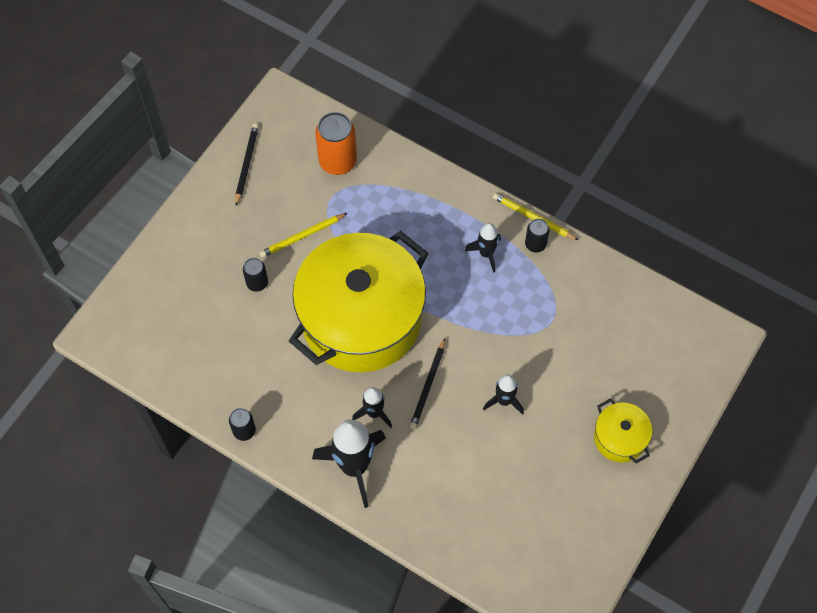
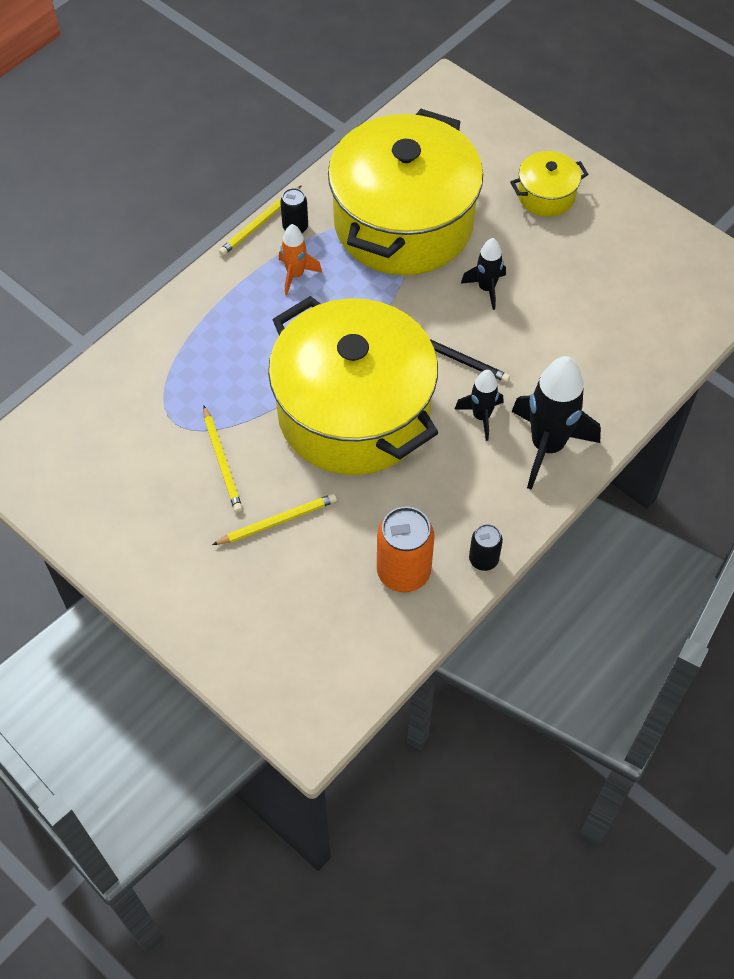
camera: 80 degrees left, 5 degrees down
(246, 164) = (93, 513): black pencil -> none
(257, 283) = (277, 521): black can -> yellow pencil
(338, 162) = (123, 408): orange can -> orange can (403, 572)
(486, 253) = (295, 275): black rocket -> orange rocket
(559, 325) = (403, 223): none -> yellow pot

